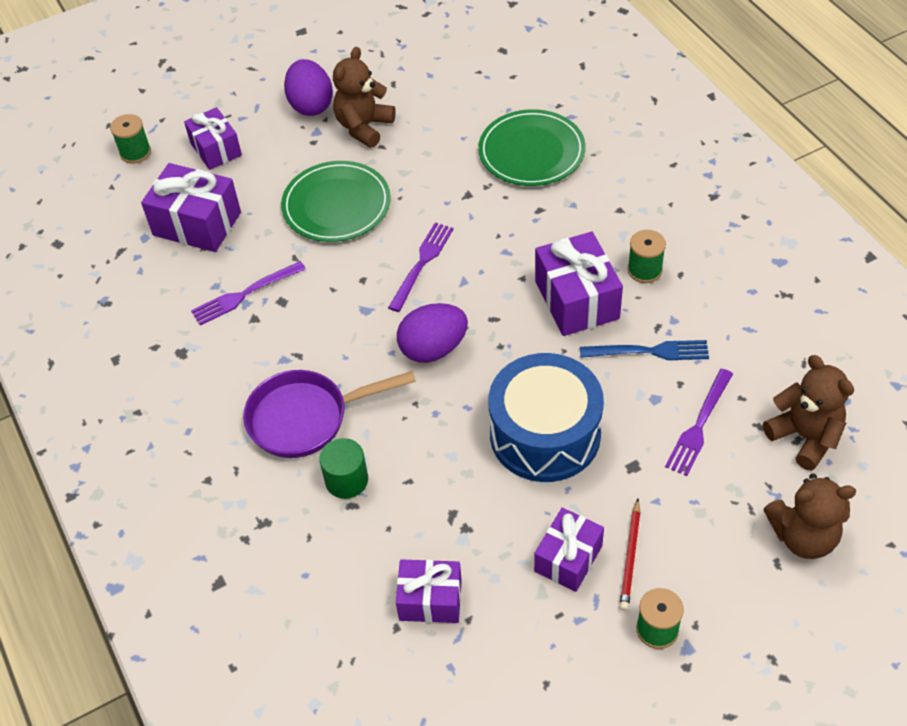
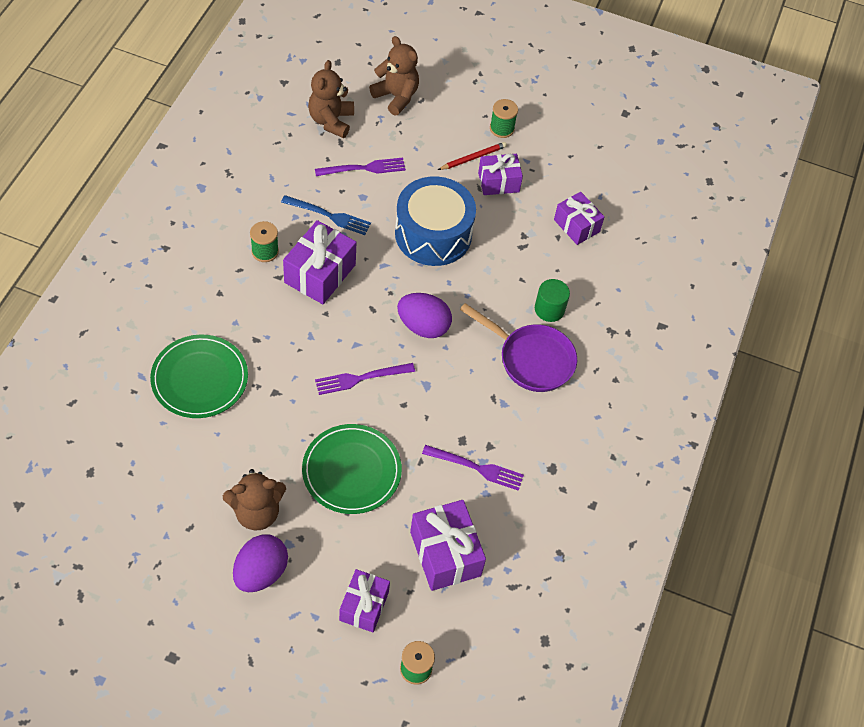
camera: 140 degrees left, 5 degrees up
(650, 351) = (329, 216): blue fork -> blue fork turned 150 degrees clockwise

